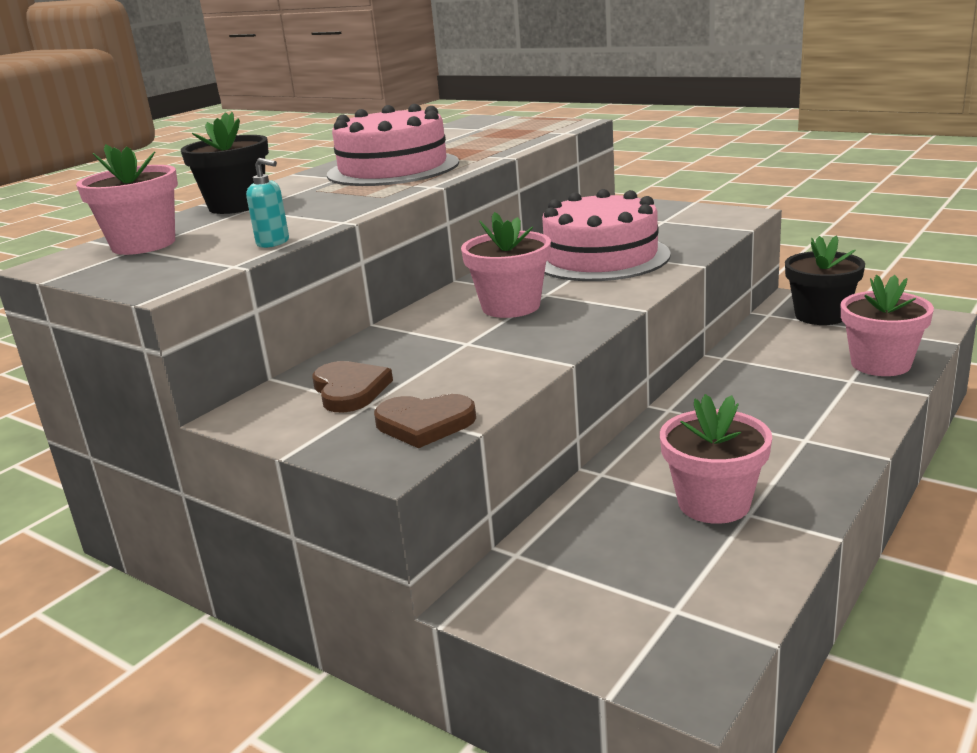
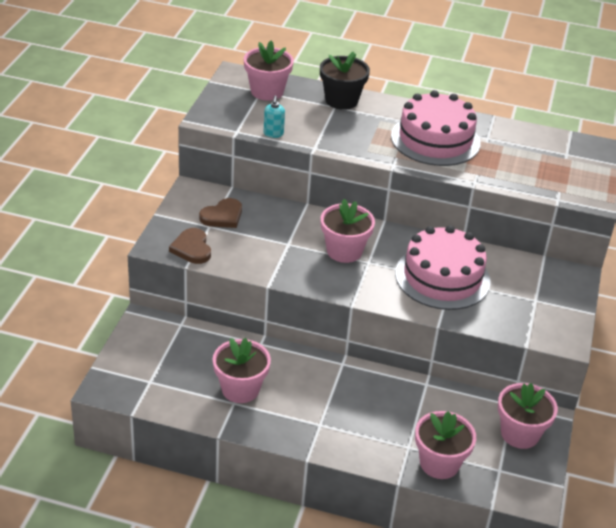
camera: 65 degrees right, 15 degrees up
(821, 315) = (520, 434): black flower pot -> pink flower pot

